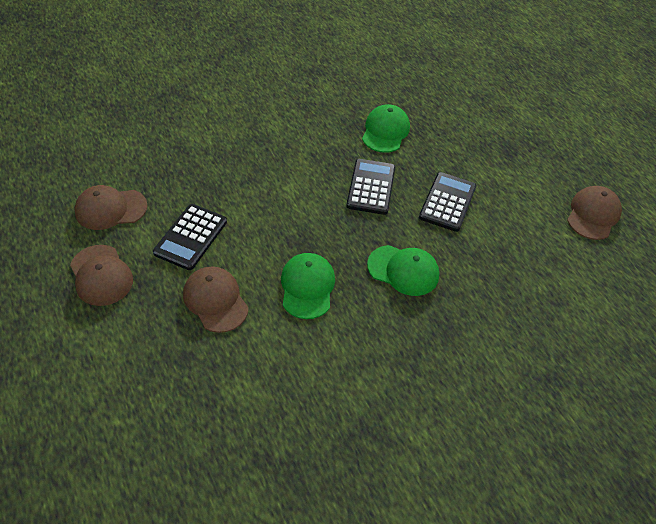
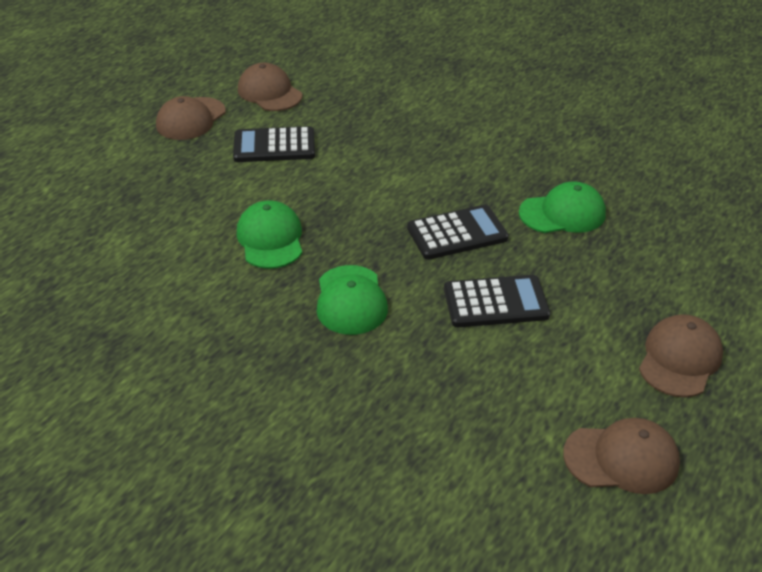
camera: 65 degrees right, 10 degrees down
(215, 300) = (209, 189): brown cap -> brown cap (679, 359)
(307, 287) = (270, 239): green cap -> green cap turned 75 degrees counterclockwise

